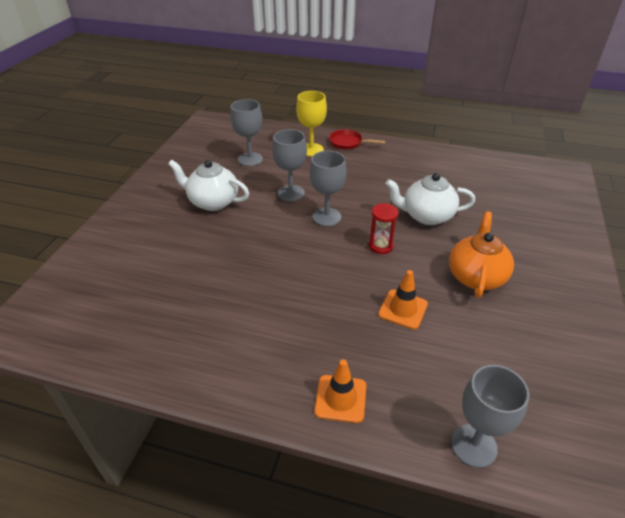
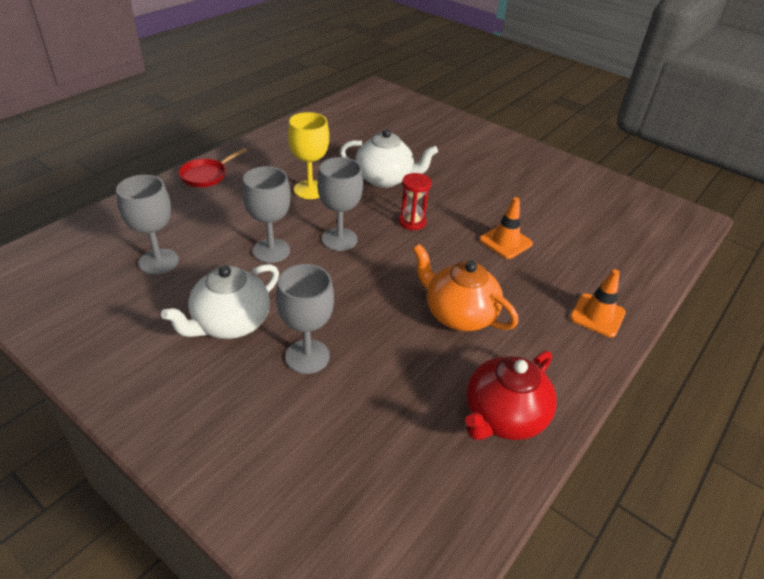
camera: 70 degrees left, 0 degrees up
(183, 351) = (503, 417): none -> red teapot
(311, 150) = (192, 205): yellow goblet -> yellow goblet (310, 190)
(426, 216) = (385, 179): white teapot -> white teapot turned 105 degrees counterclockwise
(474, 445) = (655, 262): grey goblet -> grey goblet (307, 356)
(476, 276) = (484, 188): orange teapot -> orange teapot (458, 314)

